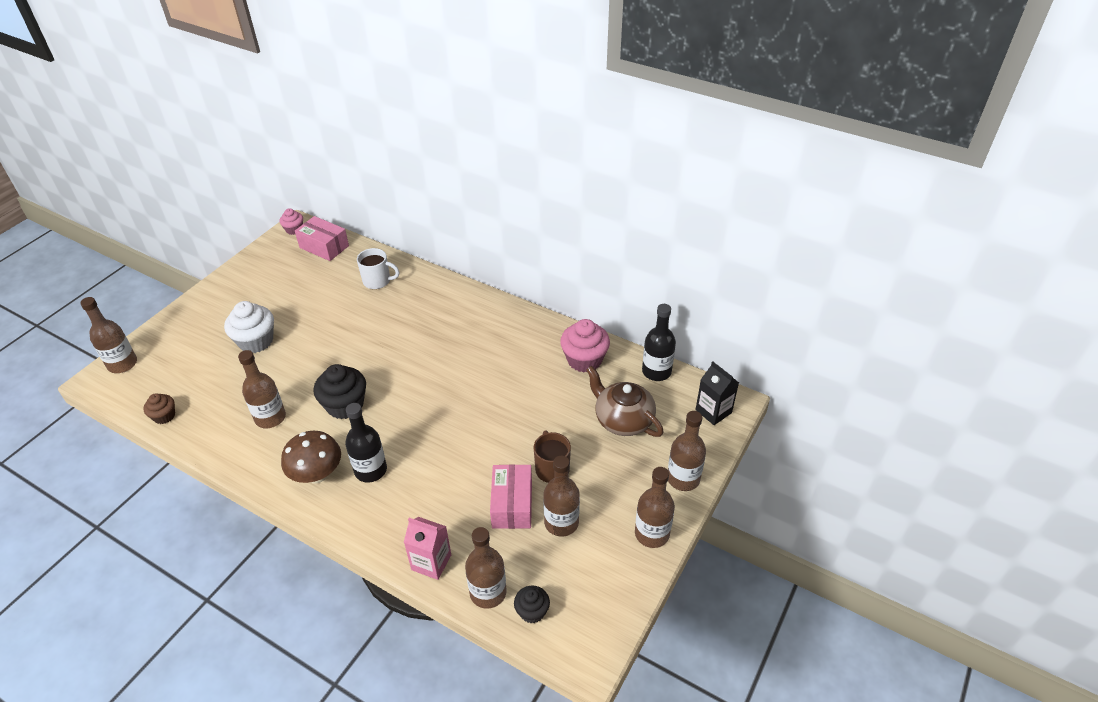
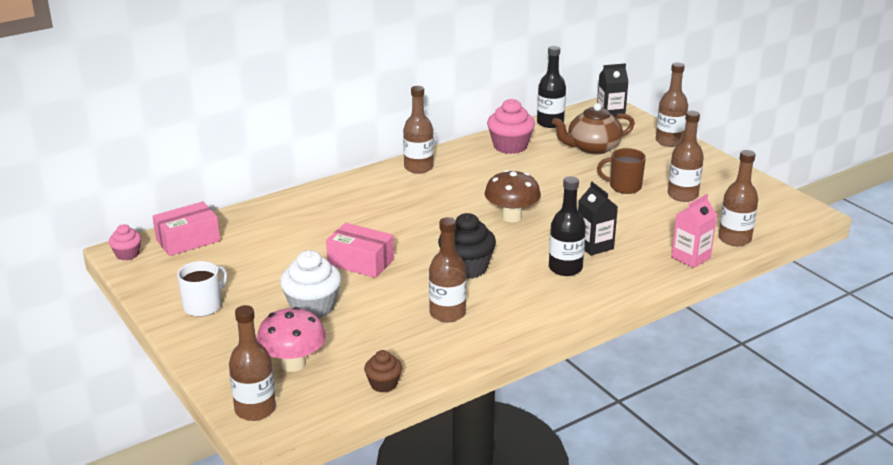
camera: 65 degrees left, 15 degrees down
(180, 360) = (293, 364): none -> pink mushroom
(317, 474) = (550, 297): brown mushroom -> brown mushroom (511, 217)
(377, 281) = (290, 219): white mug -> white mug (203, 306)
(420, 479) = (594, 246): none -> black carton
(512, 504) = (651, 211): pink box -> pink box (361, 262)
(532, 611) = (761, 225): black cupcake -> none
(652, 534) = (714, 165): brown bottle -> brown bottle (418, 167)

